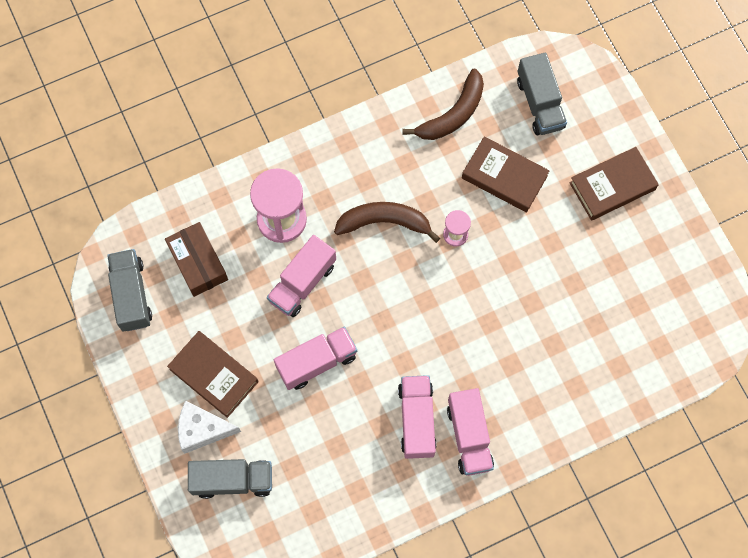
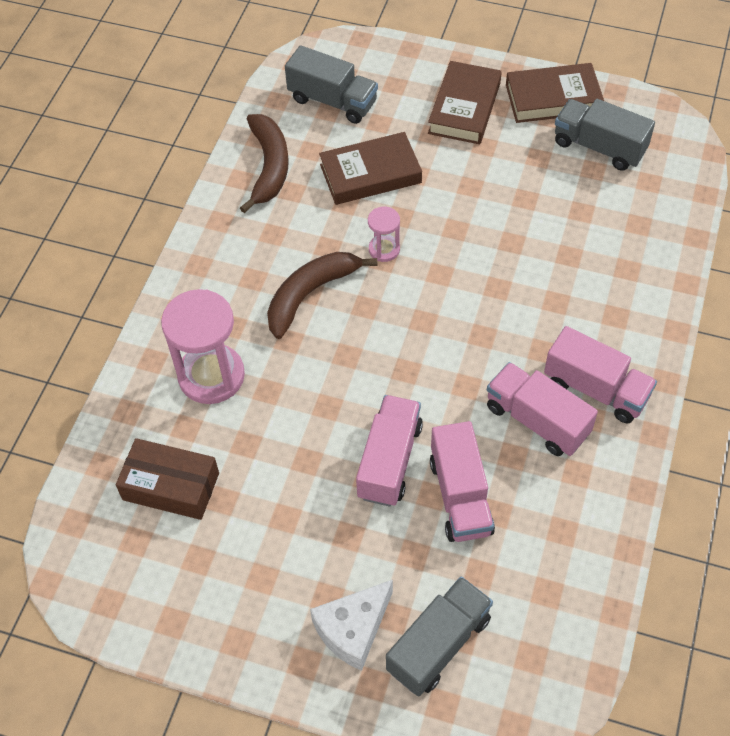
camera: 45 degrees left, 15 degrees down
(131, 295) = (133, 579): grey truck -> grey truck (599, 147)
(214, 375) = (305, 569): brown book -> brown book (553, 98)
(302, 283) = (295, 409): pink truck -> pink truck (460, 496)

